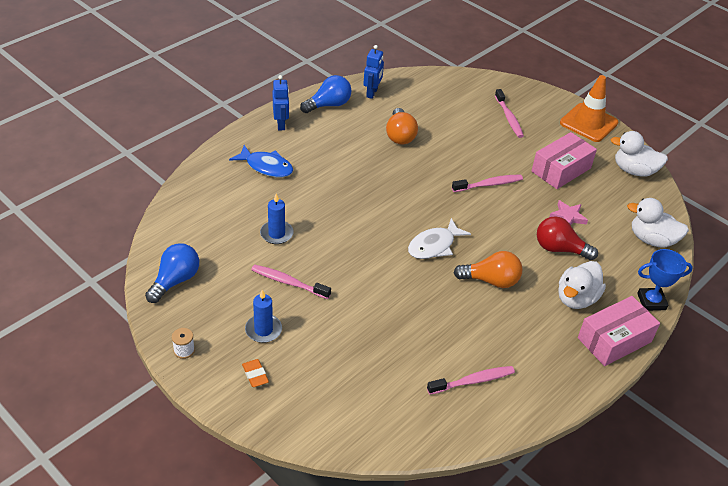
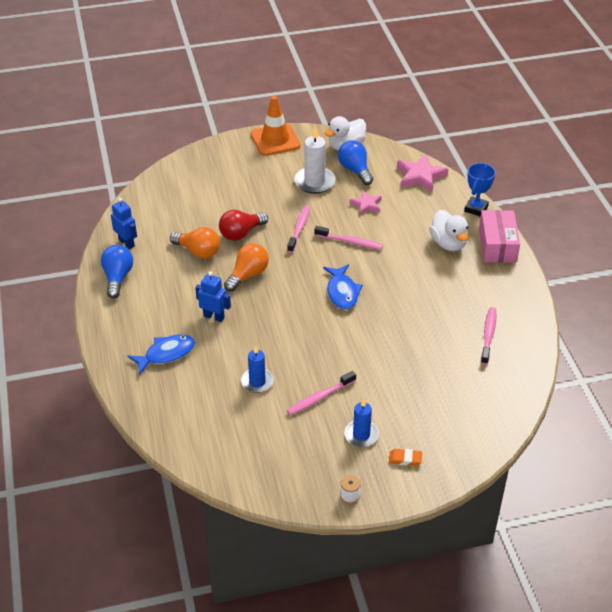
camera: 55 degrees left, 0 degrees up
(175, 281) = (264, 472): blue light bulb -> blue light bulb (355, 170)
(281, 124) = (116, 320): blue robot -> blue robot (214, 317)
(434, 245) = (342, 292): white fish -> blue fish
(491, 281) = (401, 278): orange light bulb -> orange light bulb (248, 275)
(509, 118) = (232, 179): pink toothbrush -> pink toothbrush (350, 242)
(559, 249) = (395, 226): red light bulb -> red light bulb (241, 233)
(561, 170) = (314, 182): pink box -> white candle
(652, 240) = (420, 176): white duck -> pink star

